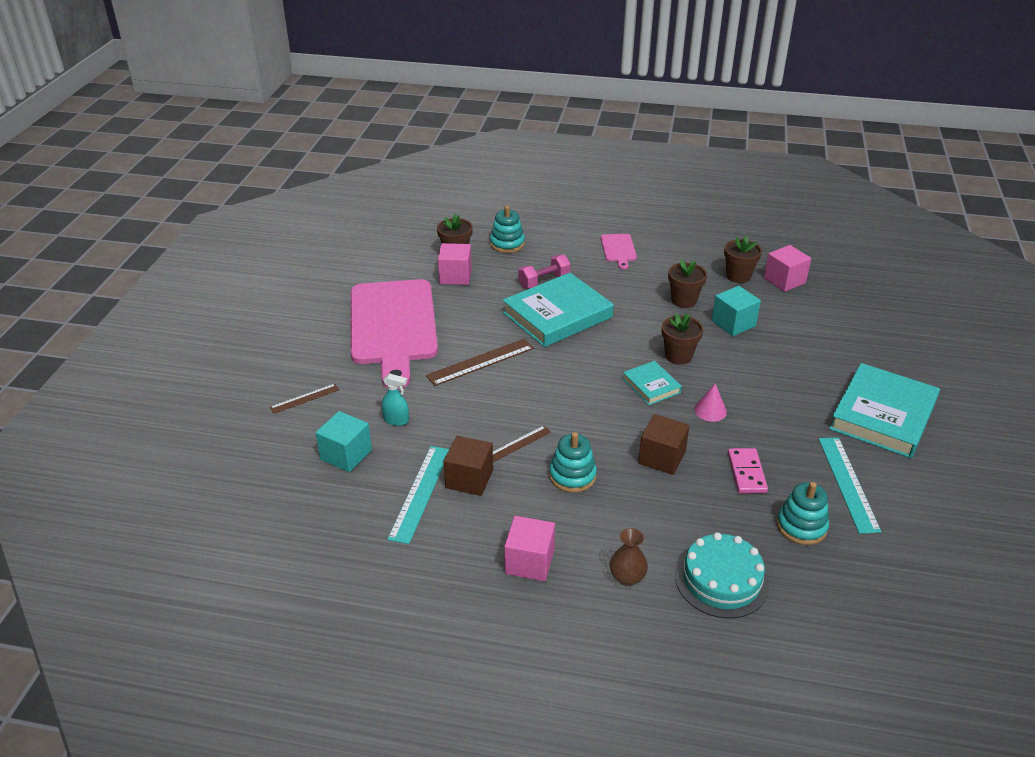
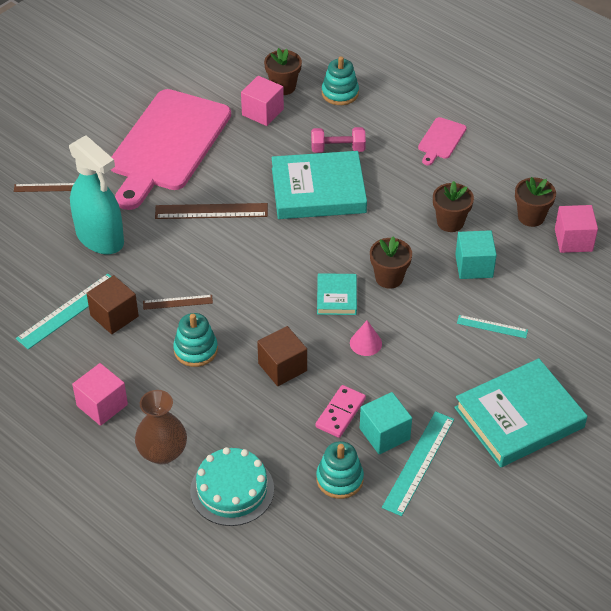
camera: 30 degrees right, 10 degrees up
(346, 455) = (39, 253): turquoise cube -> turquoise cube (384, 434)
(396, 420) = (100, 238): turquoise spray bottle -> turquoise spray bottle, size x2.42
(627, 577) = (162, 452): brown vase -> brown vase, size x1.53
(792, 359) = (492, 326): none -> turquoise ruler

